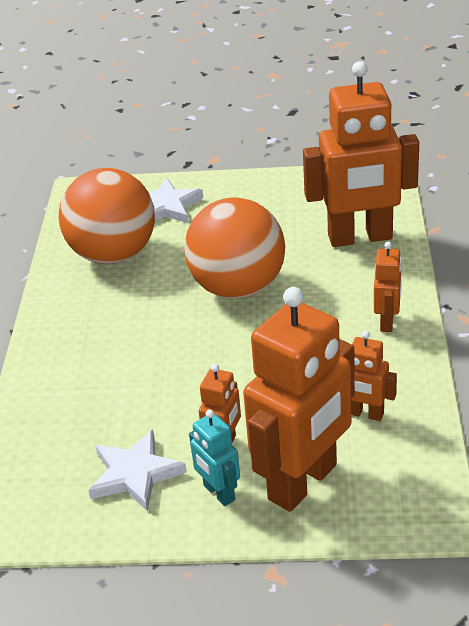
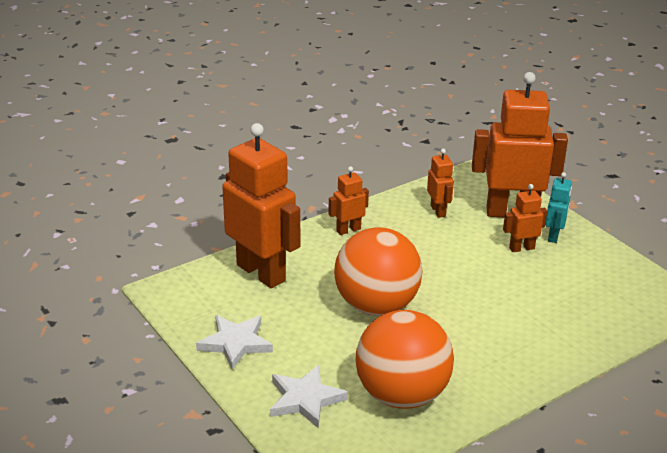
camera: 130 degrees left, 5 degrees down
(135, 474) = (581, 270): white star -> white star (235, 343)

